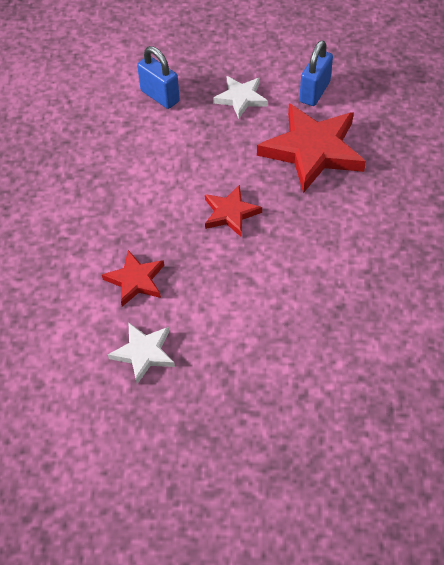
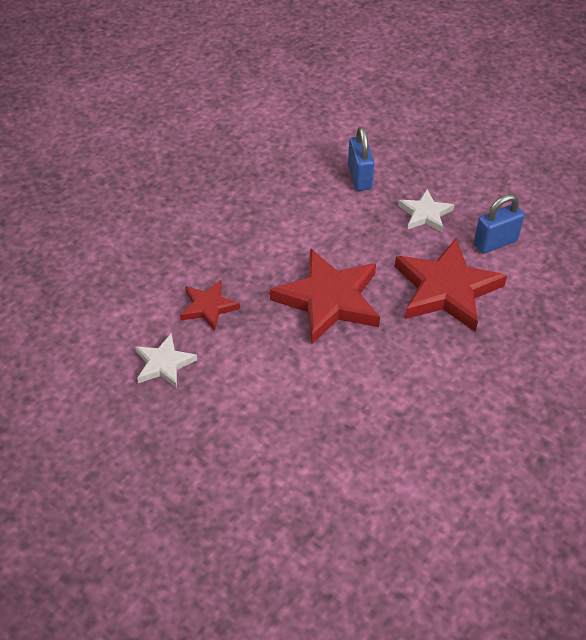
camera: 35 degrees right, 5 degrees down
(230, 213) = (329, 300): red star -> red star, size x1.88

